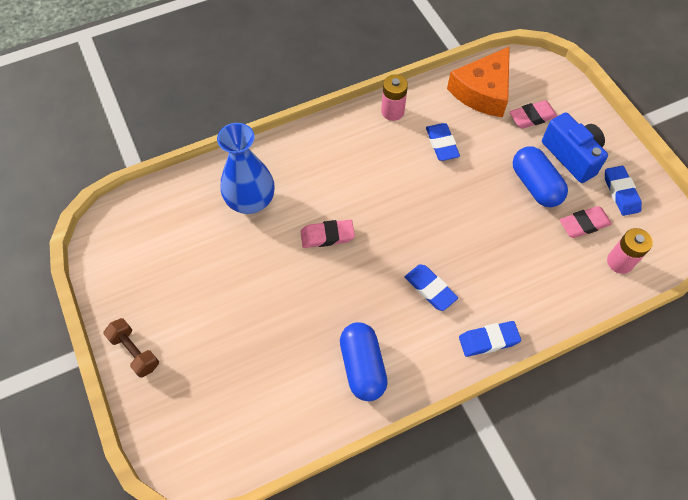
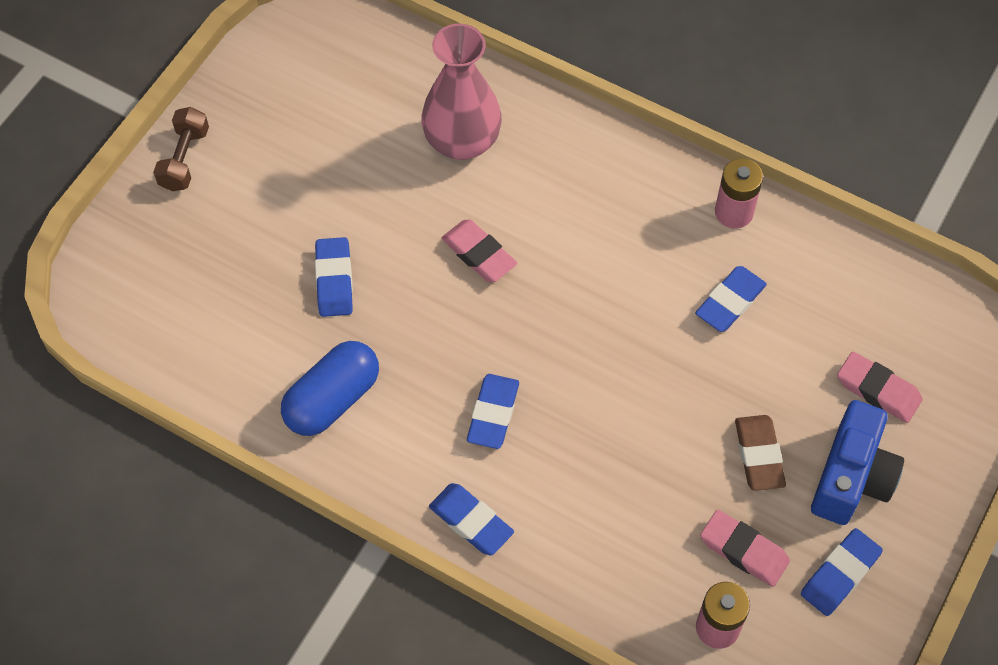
camera: 55 degrees right, 0 degrees up
(251, 201) = (462, 141): blue vase -> pink vase
(286, 318) = (334, 280): none -> blue eraser
(483, 91) = (868, 302): orange cheese -> none
(535, 185) = (759, 455): blue capsule -> brown eraser

